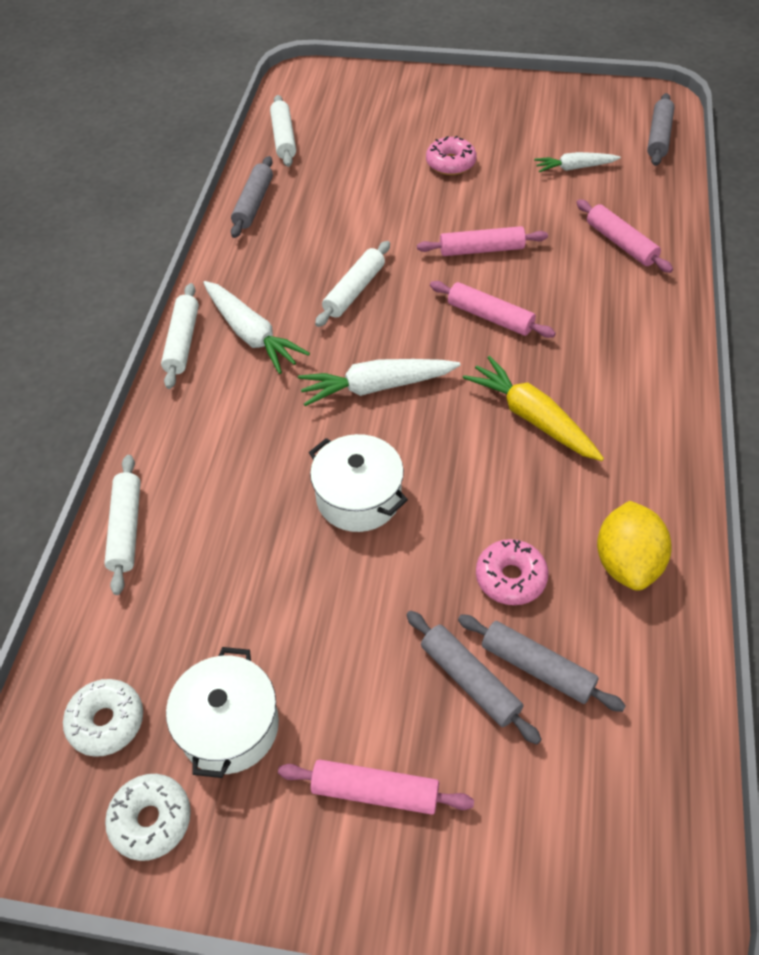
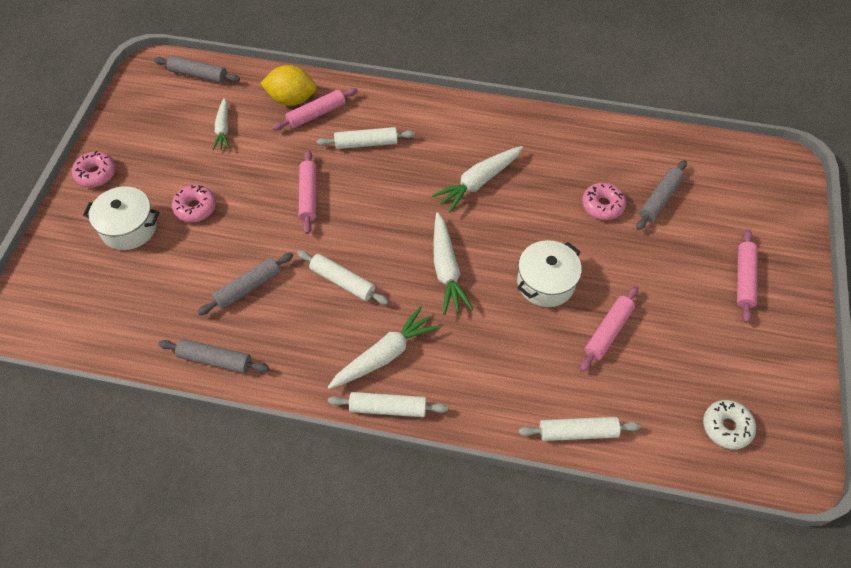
camera: 90 degrees left, 5 degrees up
(151, 820) = (782, 394): white donut -> none
(229, 726) = (718, 354): white pot -> white pot (129, 228)
(283, 138) = (119, 337): white rolling pin -> white rolling pin (366, 143)
(470, 681) = (672, 231): grey rolling pin -> grey rolling pin (248, 288)
(487, 89) = (96, 174): none -> pink donut
(490, 317) = (382, 196): pink rolling pin -> pink rolling pin (608, 332)
(532, 417) = (478, 182): yellow carrot -> white carrot
(627, 563) = (588, 150): yellow lemon -> yellow lemon (291, 99)

